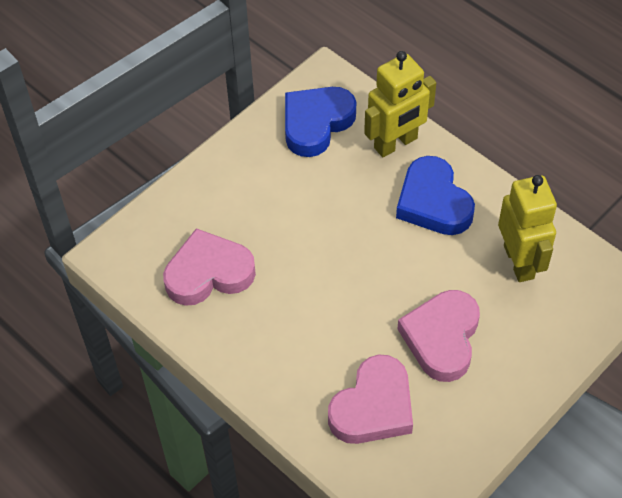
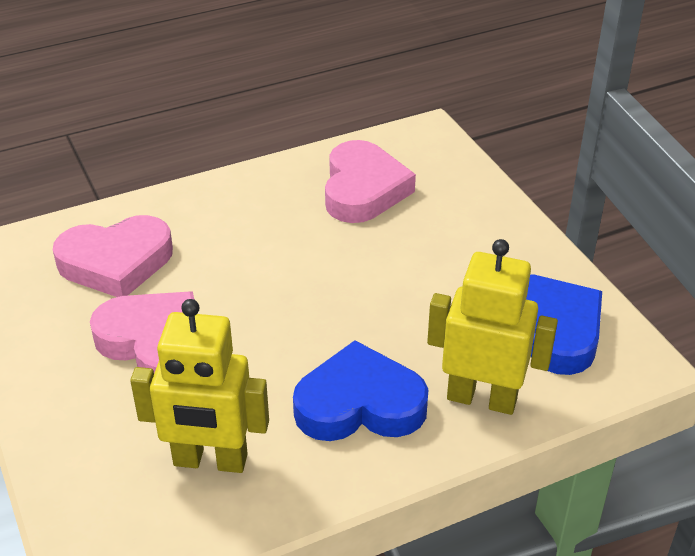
camera: 110 degrees right, 15 degrees down
(373, 407) = (116, 262): pink heart -> pink heart turned 75 degrees counterclockwise
(396, 143) = (482, 398): yellow robot -> yellow robot turned 120 degrees clockwise

